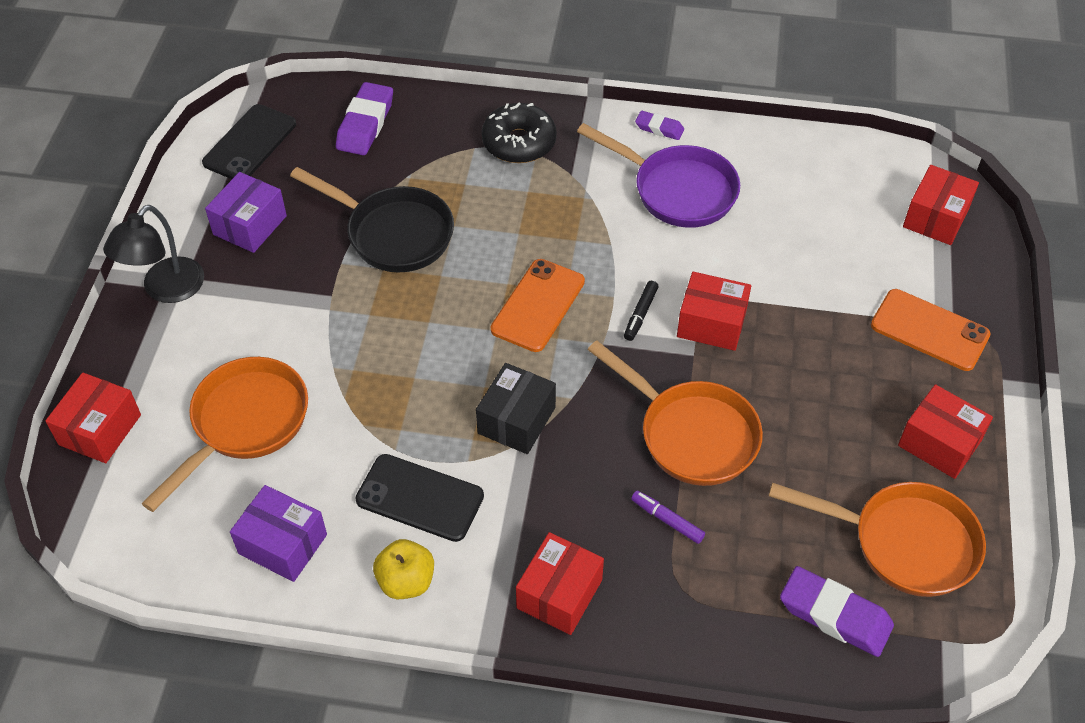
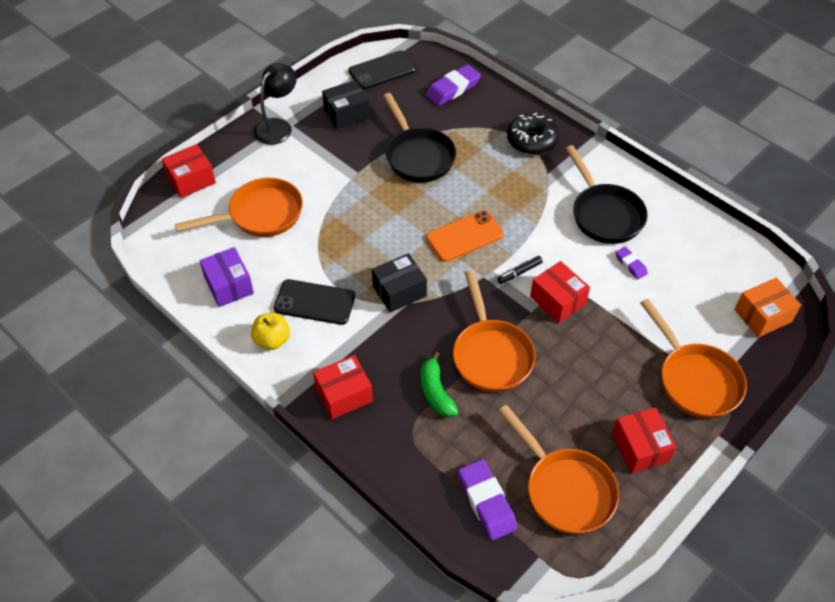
camera: 35 degrees right, 0 degrees up
(166, 290) = (278, 126): black lamp -> black lamp turned 150 degrees clockwise
(250, 225) = (346, 114): purple box -> black box
(420, 498) = (314, 302): black phone -> black phone turned 45 degrees counterclockwise
(659, 128) = (625, 173): purple eraser -> purple eraser (630, 265)
(667, 520) = (436, 392): purple marker -> green banana
(677, 190) = (604, 214): purple pan -> black pan
(929, 330) = (695, 380): orange phone -> orange pan
(935, 218) = (762, 316): red box -> orange box

